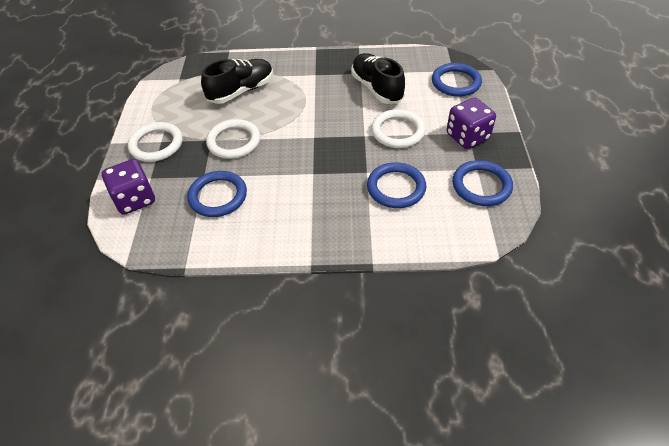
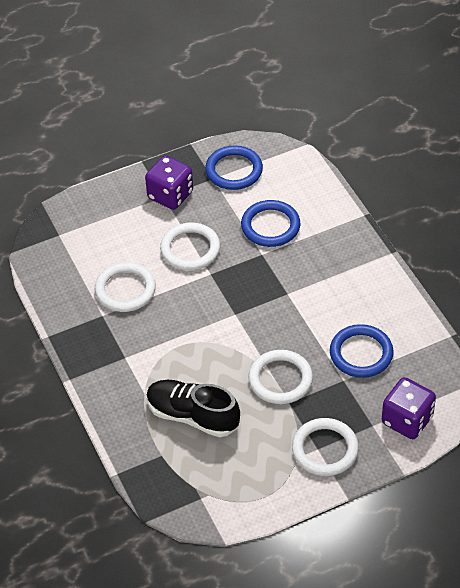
camera: 115 degrees left, 0 degrees up
(377, 88) = (125, 290): black shoe -> white ring
(456, 82) = (82, 226): blue ring -> none

